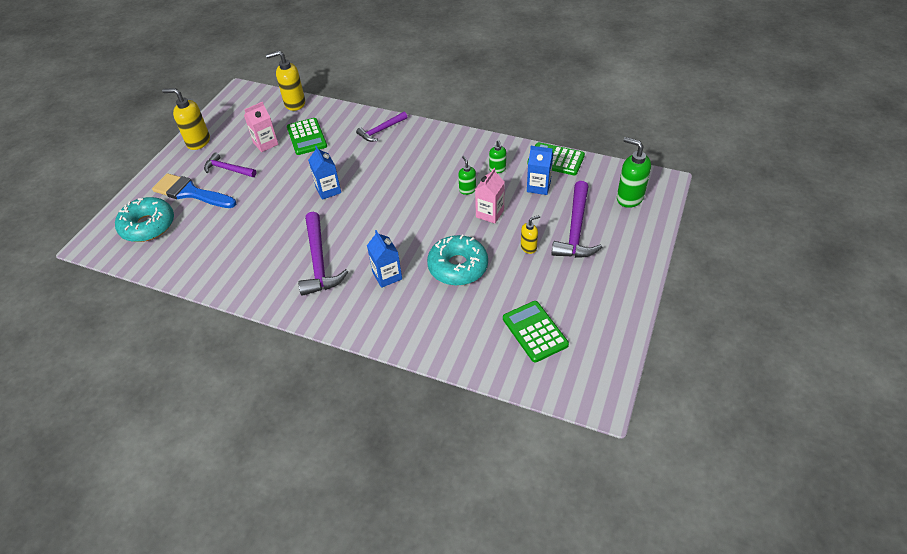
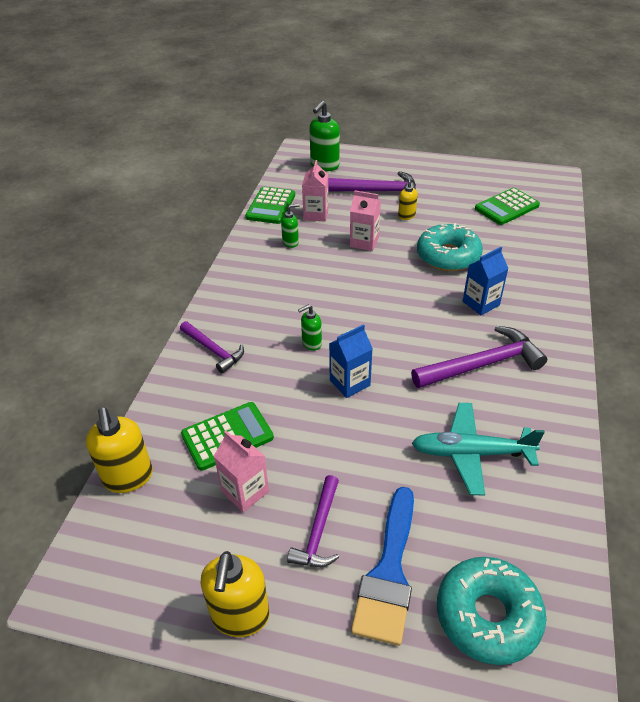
camera: 100 degrees left, 5 degrees down
(246, 240) = (471, 453): none -> turquoise plane
(467, 190) = (329, 261): green soap dispenser -> green soap dispenser (311, 343)
(538, 186) = (316, 214): blue carton -> pink carton

